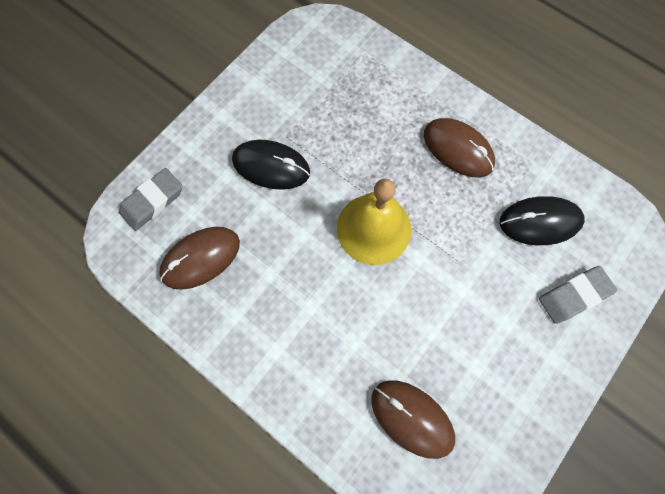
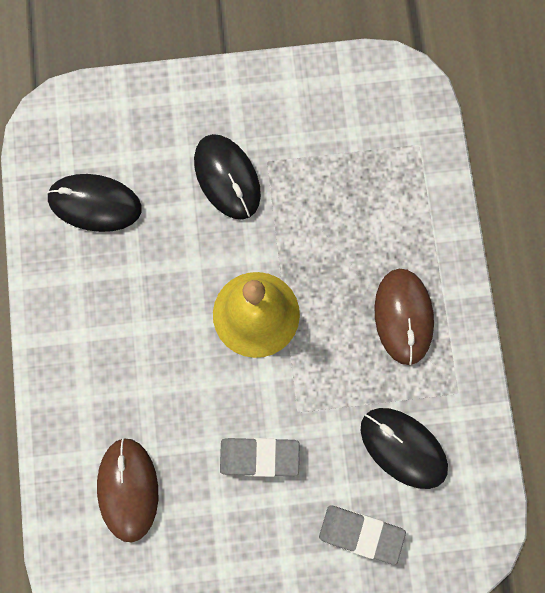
camera: 45 degrees right, 5 degrees up
(153, 201) = (103, 118): grey eraser -> grey eraser (259, 457)
(201, 258) = (95, 204): brown mouse -> black mouse

